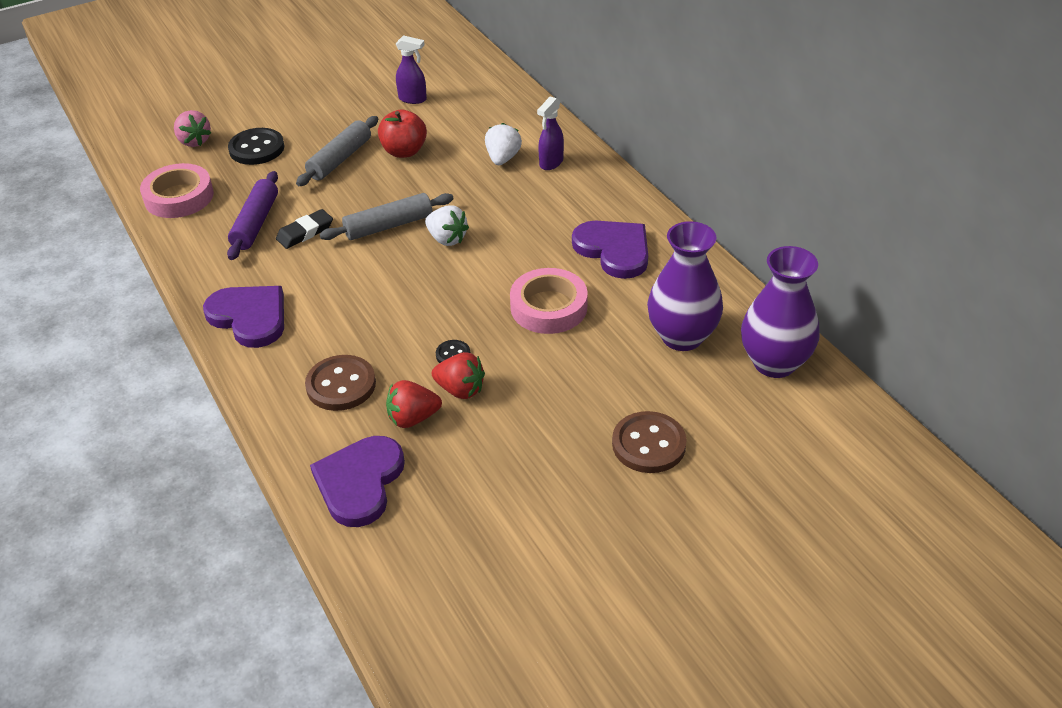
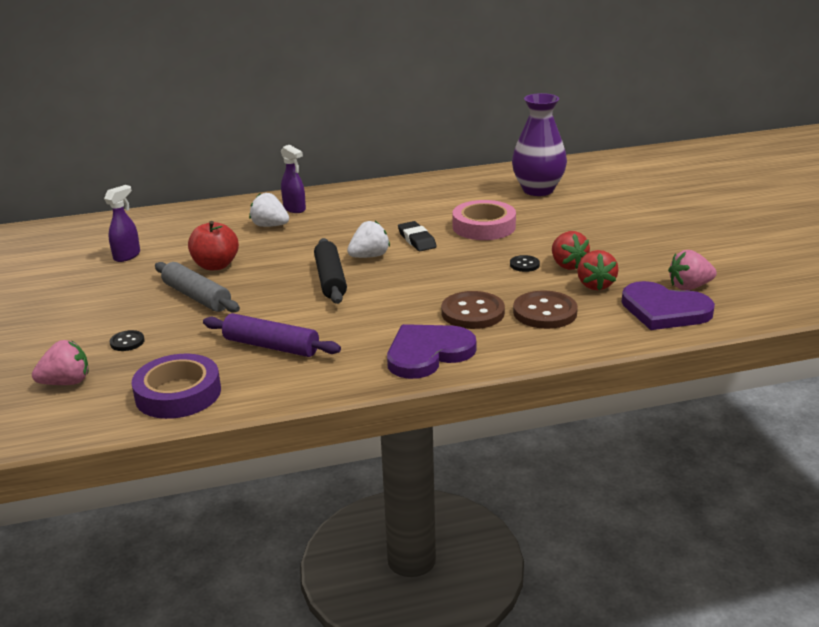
camera: 75 degrees left, 15 degrees down
(179, 197) = (178, 393): pink tape -> purple tape
(257, 148) = (127, 342): black button -> black button, size x0.51
(305, 232) = (309, 320): black eraser -> black eraser (416, 240)
(388, 226) = (330, 279): grey rolling pin -> black rolling pin
(424, 503) = (689, 287): none -> pink strawberry
(460, 390) = (567, 265): red strawberry -> red strawberry turned 120 degrees clockwise
(614, 250) = (428, 199): purple heart -> none
(648, 444) = (642, 211): brown button -> brown button (472, 313)
(774, 363) = (574, 170): purple vase -> none

